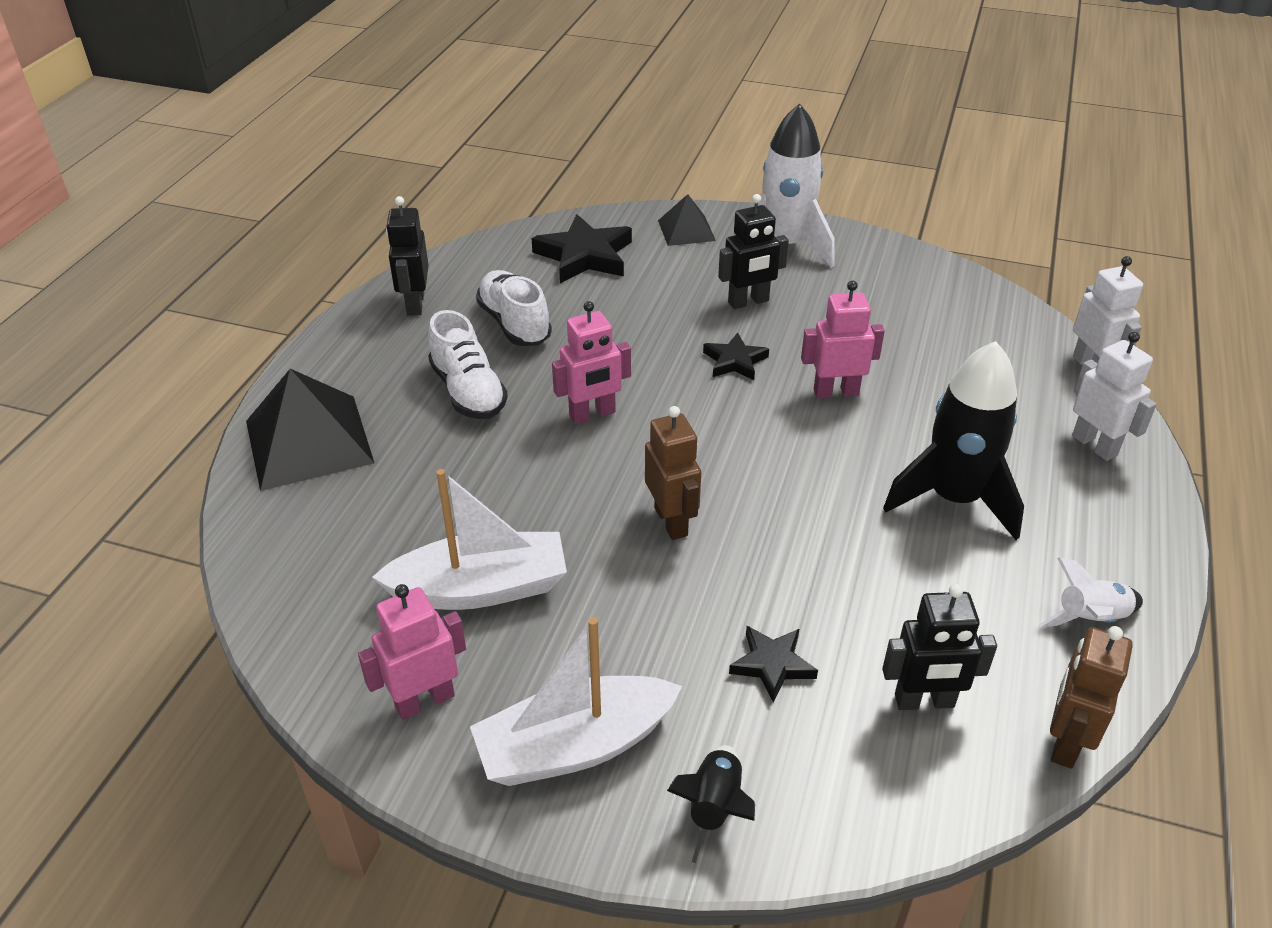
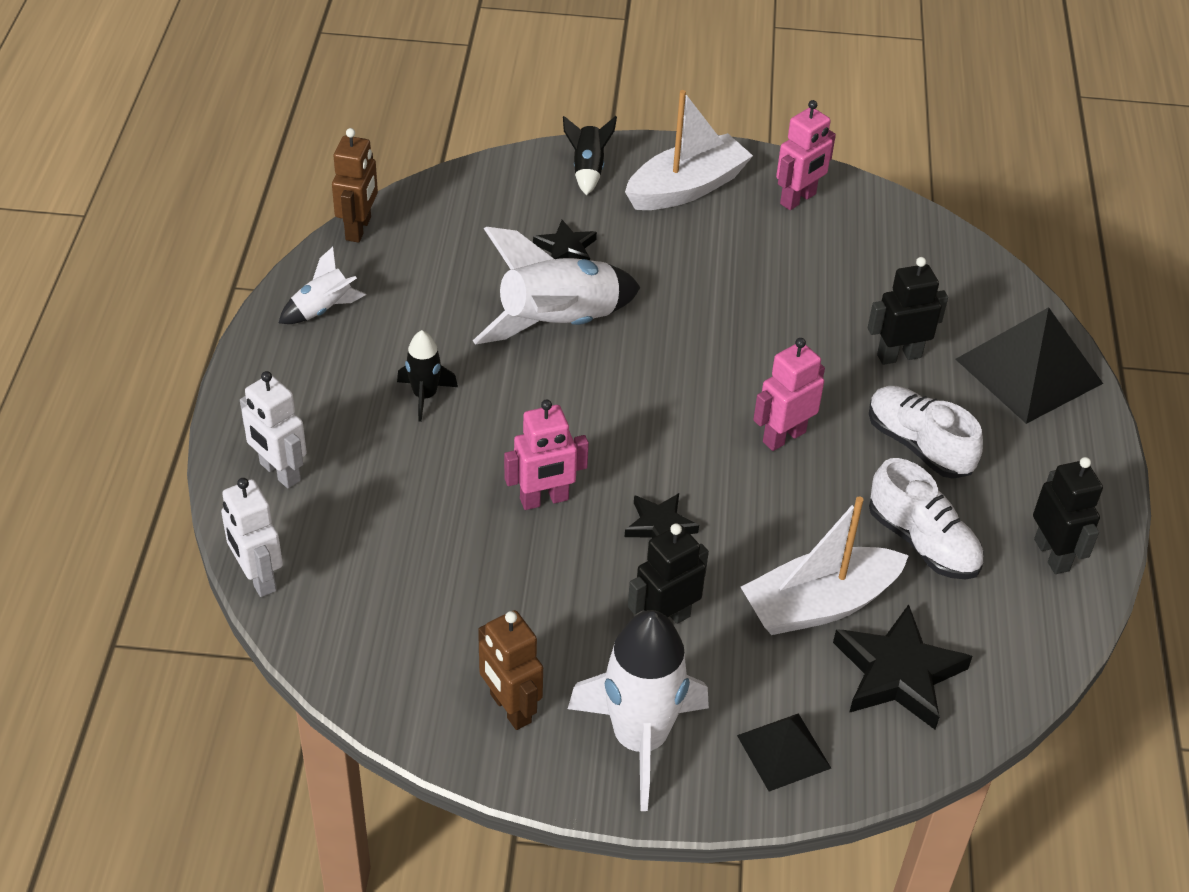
camera: 165 degrees right, 5 degrees up
(481, 588) = (801, 271): white boat -> white boat (819, 604)
(671, 521) = (671, 342): brown robot -> brown robot (510, 708)
(797, 560) = (558, 324): none -> white rocket
(924, 702) = (455, 240): black robot -> black robot (899, 356)
(954, 499) = (425, 396): black rocket -> black rocket, size x0.50

